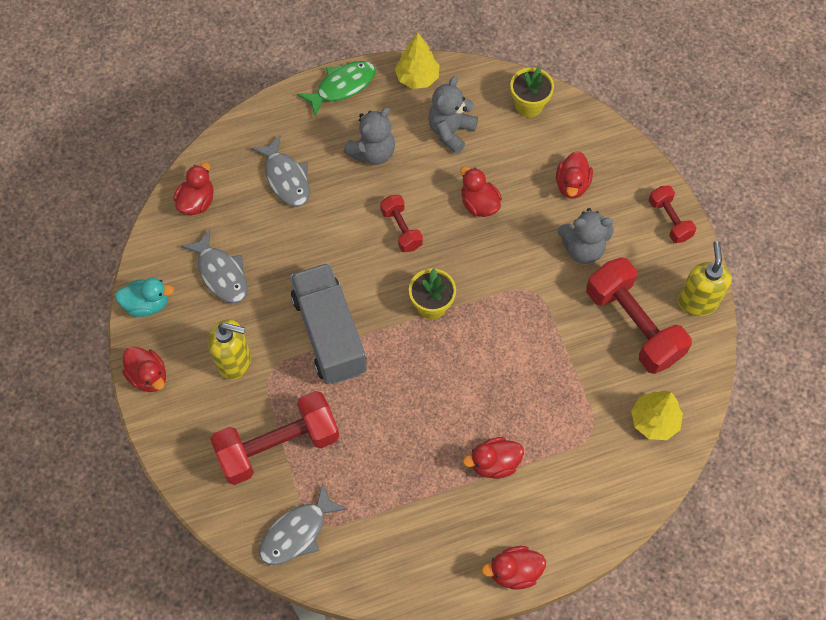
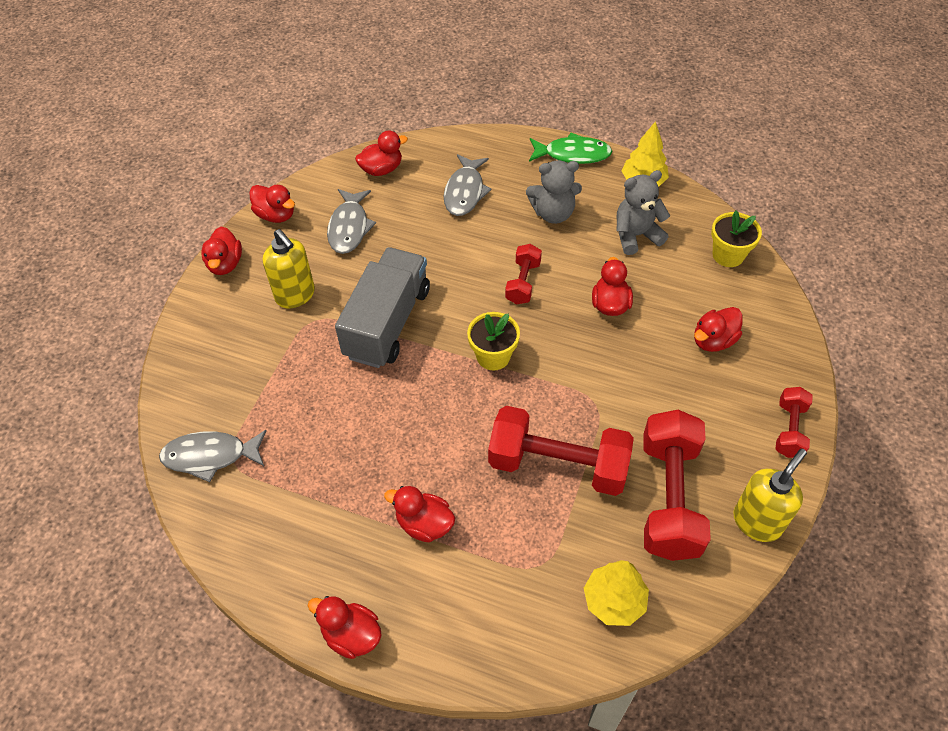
camera: 40 degrees right, 10 degrees down
(147, 304) = (276, 215): turquoise duck -> red duck
(278, 446) = (264, 379): red dumbbell -> red dumbbell (558, 465)
(582, 248) = (677, 399): grey teddy bear -> none

